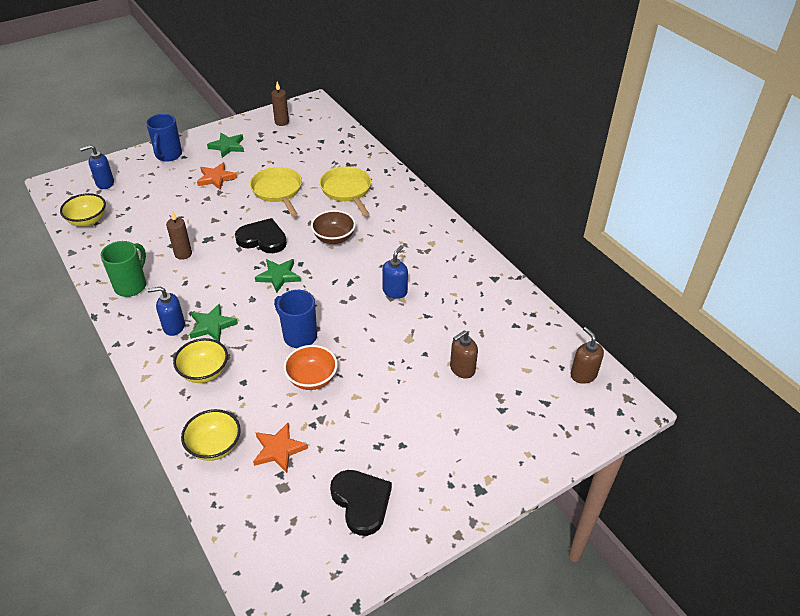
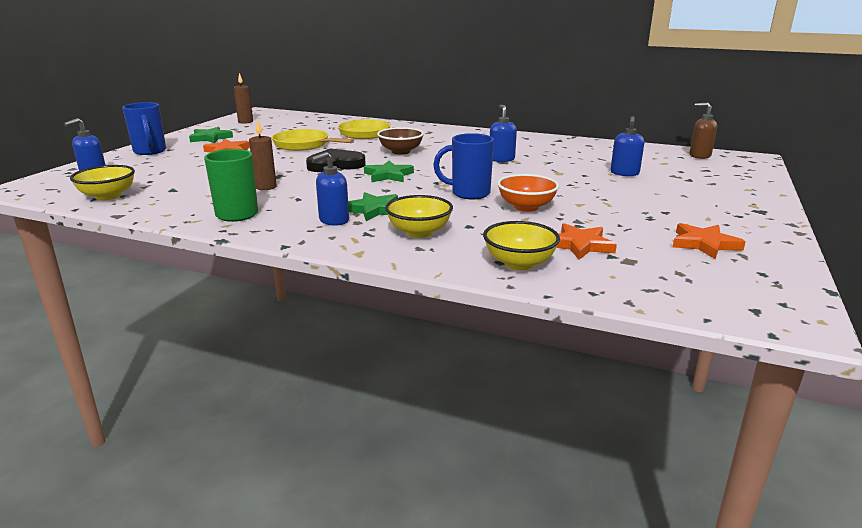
camera: 35 degrees left, 20 degrees down
(361, 502) = (704, 244): black heart -> orange star
(462, 369) = (624, 173): brown soap dispenser -> blue soap dispenser

